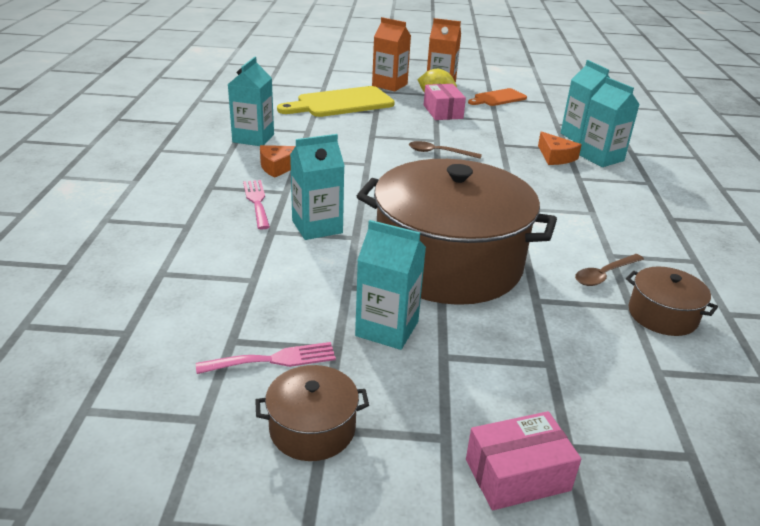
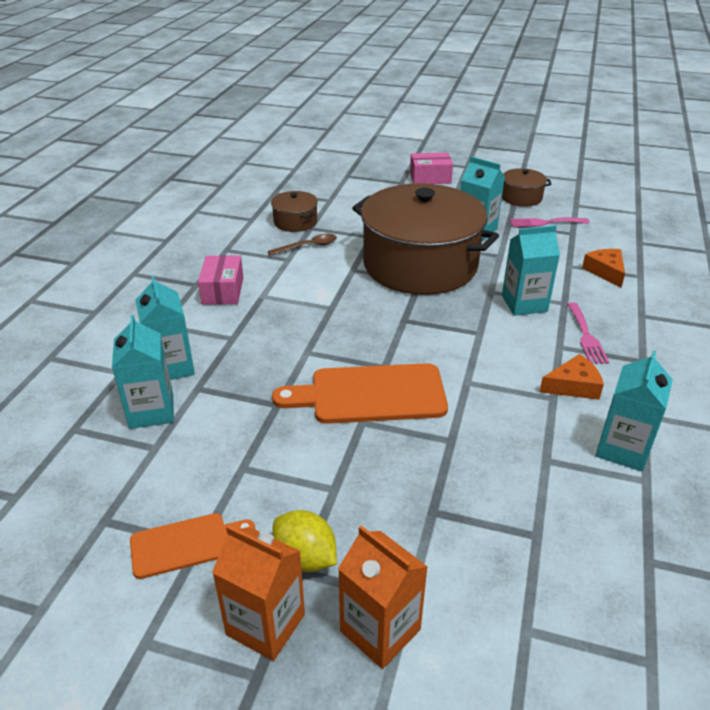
camera: 165 degrees left, 5 degrees up
(341, 103) = (491, 550): yellow cutting board -> none
(439, 153) = (370, 394): brown spoon -> orange cutting board
(443, 112) = (317, 501): pink box -> pink box (222, 290)
(555, 157) = (226, 374): orange cheese -> orange cheese (605, 271)

